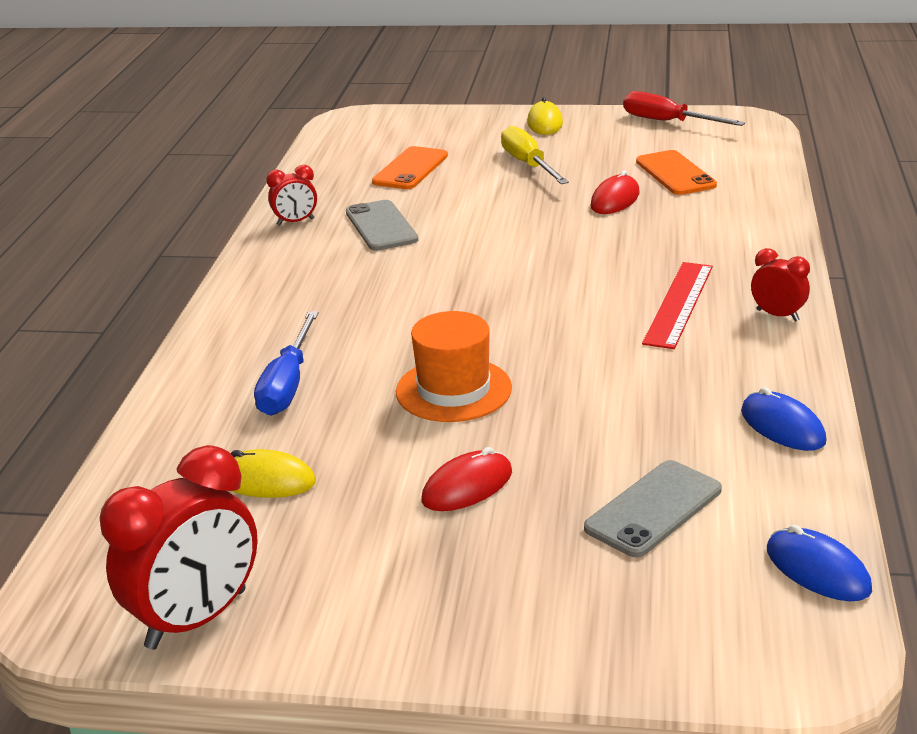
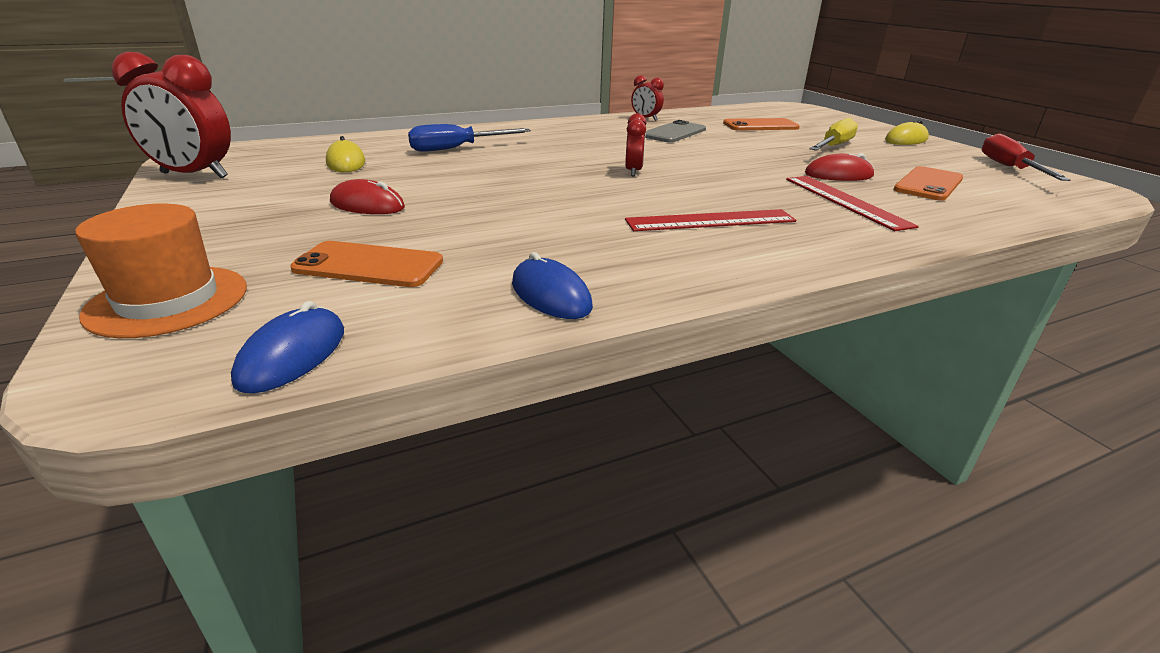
camera: 55 degrees right, 0 degrees up
(453, 390) = (490, 181): orange hat -> orange hat (168, 301)
(653, 509) = (369, 265): grey phone -> orange phone
(684, 226) = (845, 201): none -> red ruler
(777, 315) = (756, 260): red clock -> red clock (633, 171)
(782, 426) = (550, 295): blue mouse -> blue mouse turned 60 degrees counterclockwise

